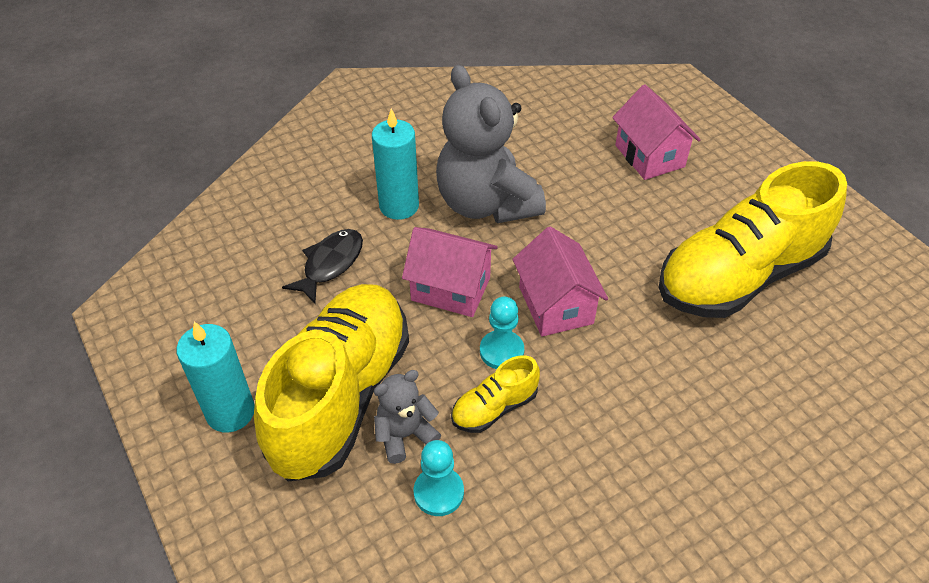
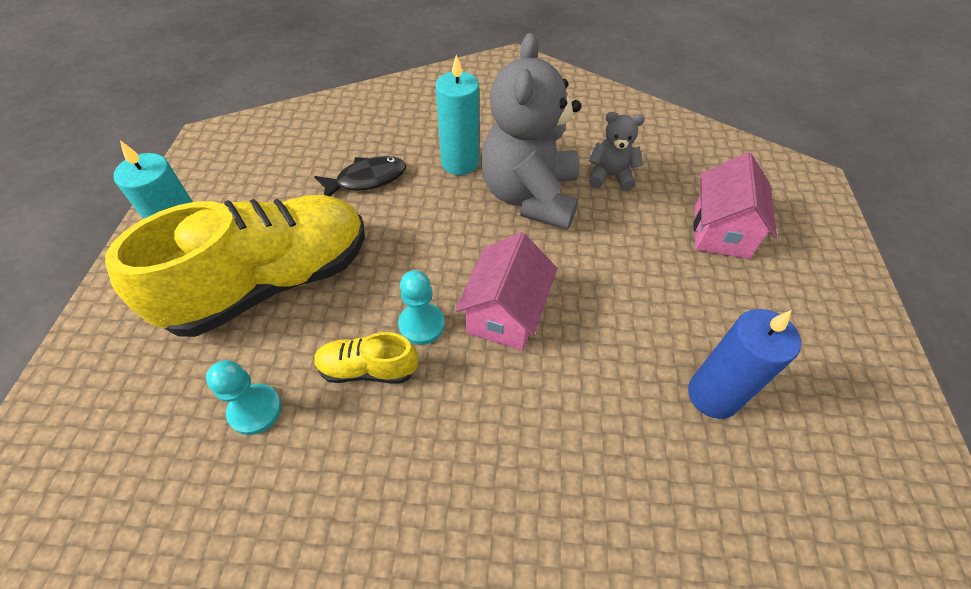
camera: 35 degrees right, 5 degrees up
(405, 435) = (281, 344): grey teddy bear -> grey teddy bear (610, 176)
(451, 289) = (433, 248): pink house -> none
(739, 276) = (713, 395): yellow shoe -> blue candle

